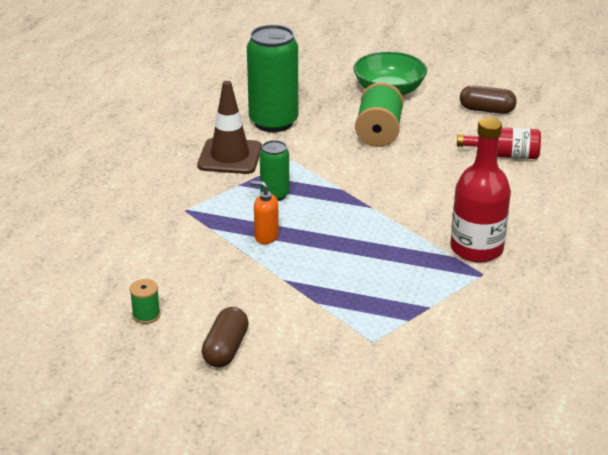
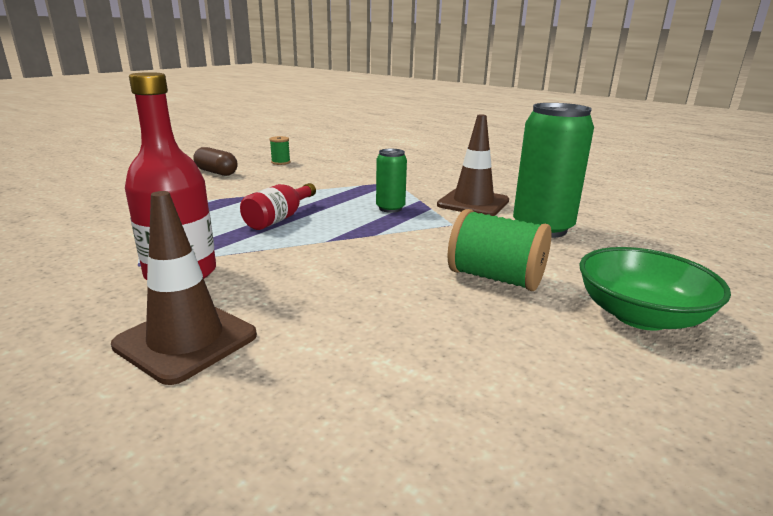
camera: 110 degrees right, 10 degrees down
(266, 237) = (327, 197): orange soap dispenser -> none
(486, 110) = (556, 404): brown capsule -> none
(504, 155) = (369, 366): red bottle -> red bottle (279, 218)
(537, 212) = (186, 340): none -> brown traffic cone

